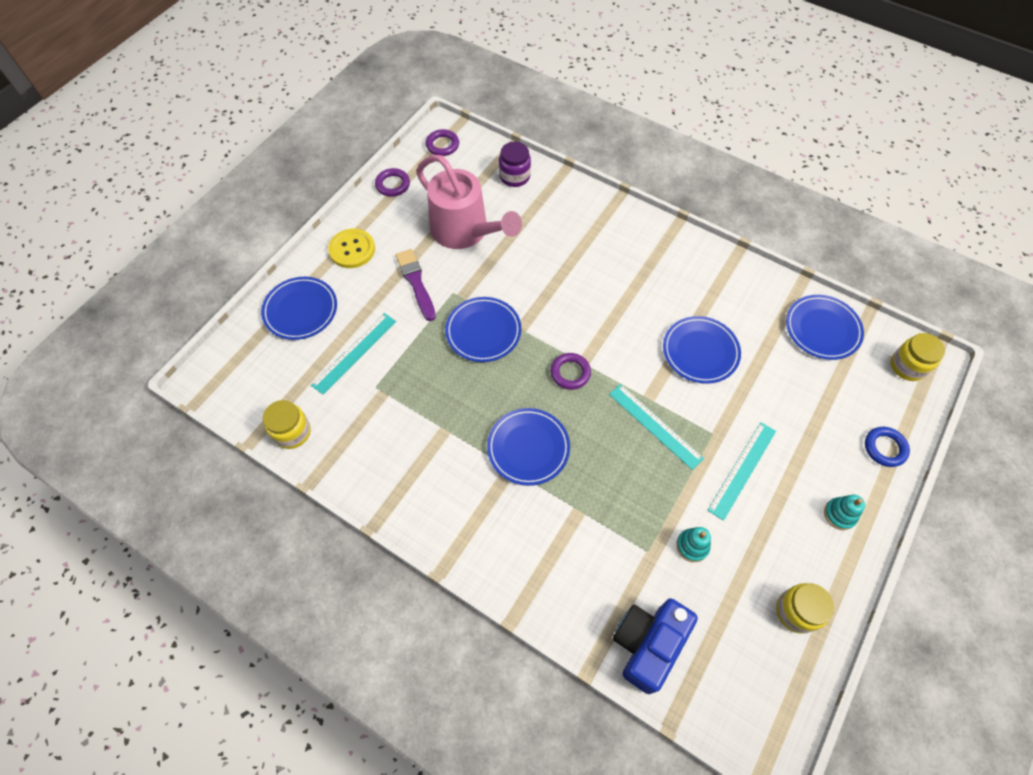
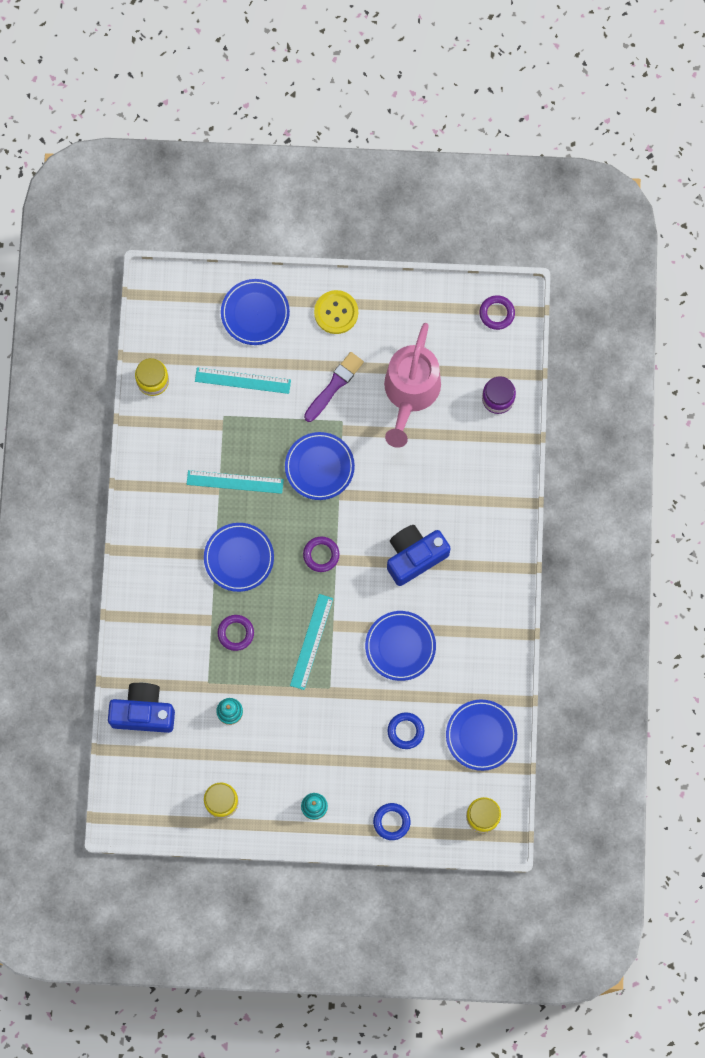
camera: 60 degrees right, 15 degrees up
(393, 185) = (424, 300): purple ring -> purple ring (236, 633)
(618, 299) = (414, 556): none -> blue camera
(742, 469) = (311, 722): turquoise ruler -> turquoise ruler (235, 482)
(790, 389) = (405, 731): none -> blue ring

